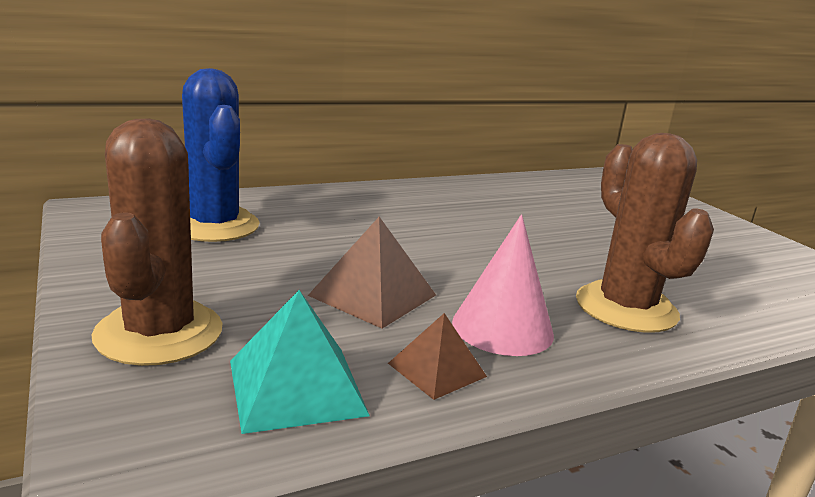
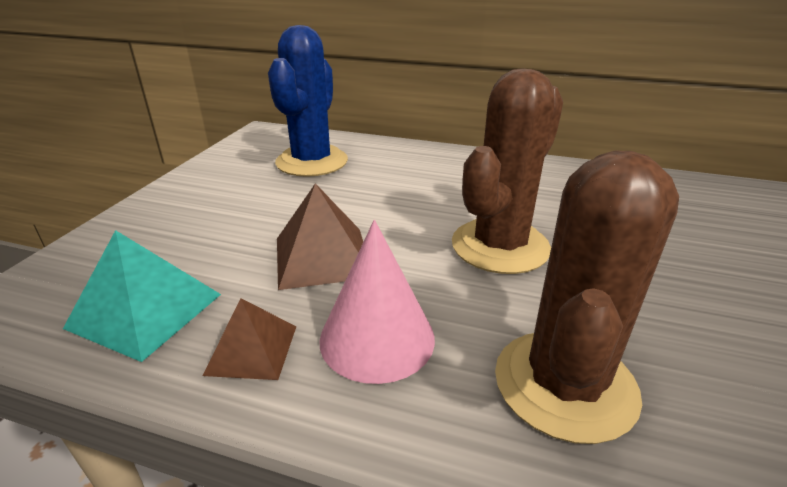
camera: 45 degrees right, 10 degrees up
(159, 333) = (150, 232): brown cactus -> brown cactus (500, 246)

